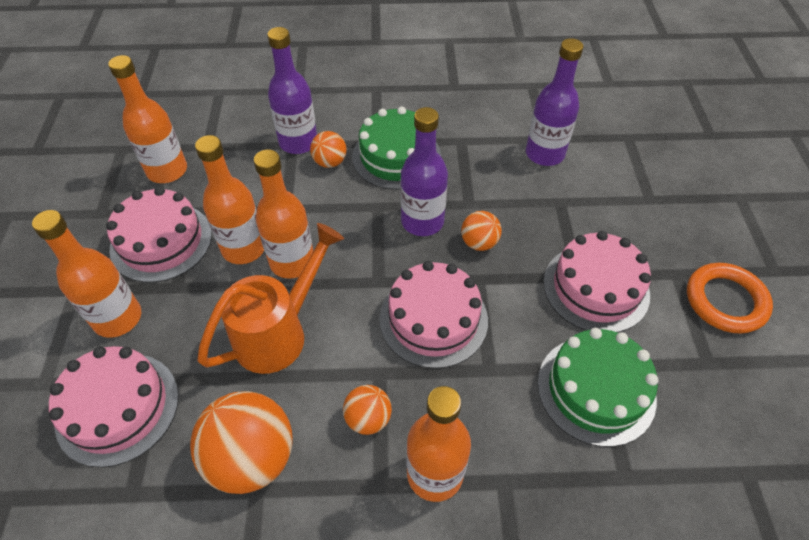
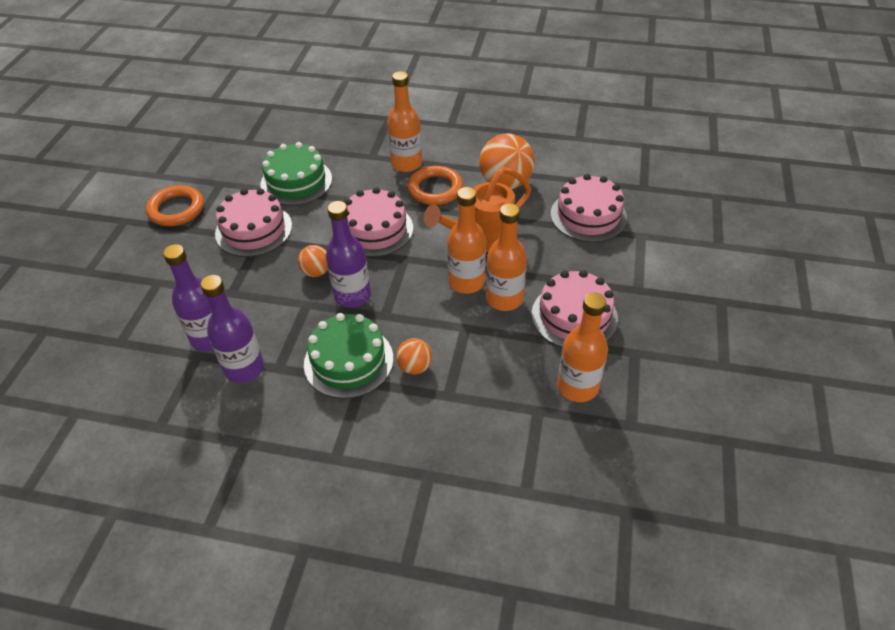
camera: 165 degrees left, 5 degrees down
(118, 318) = (599, 265): orange bottle -> none
(298, 142) = (441, 396): purple bottle -> purple bottle (244, 368)
(368, 418) = (435, 189): orange ball -> orange ring

